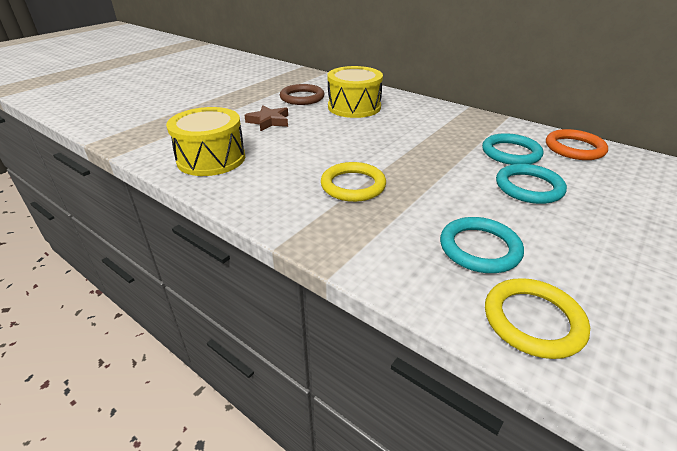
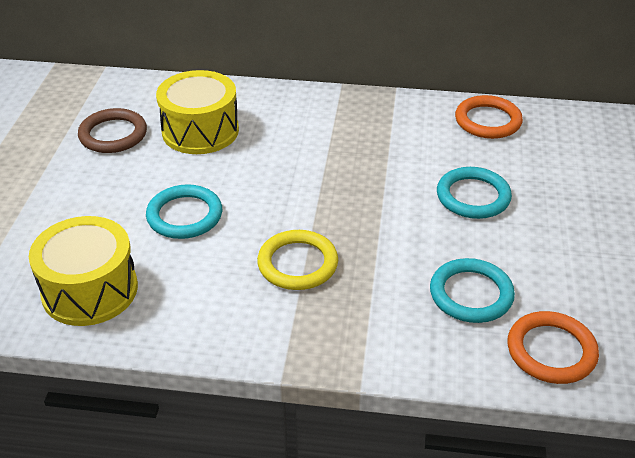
camera: 30 degrees left, 5 degrees up
(269, 121) = (106, 197): brown star -> none
(511, 153) = (430, 151): turquoise ring -> turquoise ring (184, 215)
(533, 320) = (551, 351): yellow ring -> orange ring

